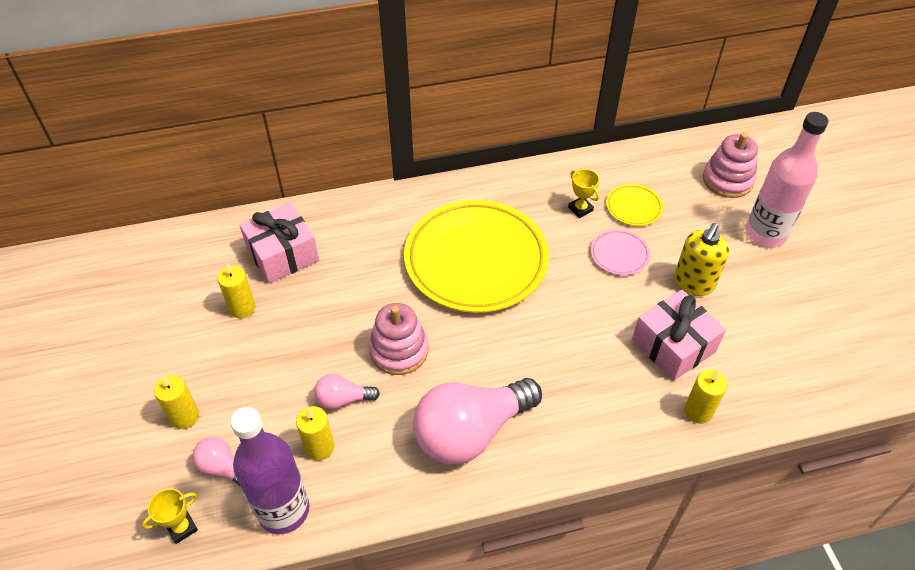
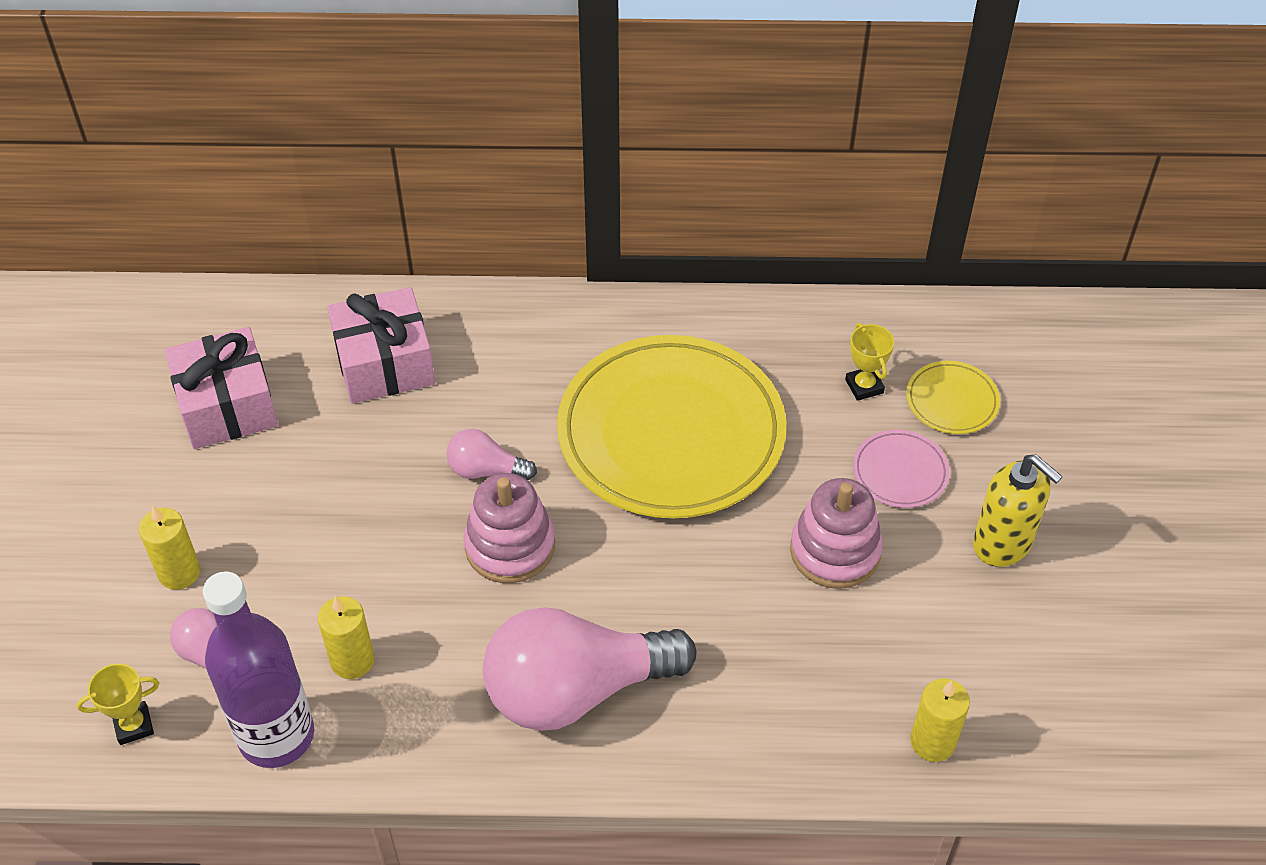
camera: 15 degrees right, 0 degrees up
(242, 308) = (303, 432): yellow candle -> none
(343, 399) = (407, 599): pink light bulb -> pink light bulb (486, 470)
(673, 346) = (932, 634): pink gift -> pink gift (227, 406)
(693, 283) = (1002, 543): yellow soap dispenser -> yellow soap dispenser turned 90 degrees counterclockwise
(727, 180) = (1126, 388): pink stacking toy -> pink stacking toy (835, 551)
(765, 233) = (1155, 488): pink bottle -> none

